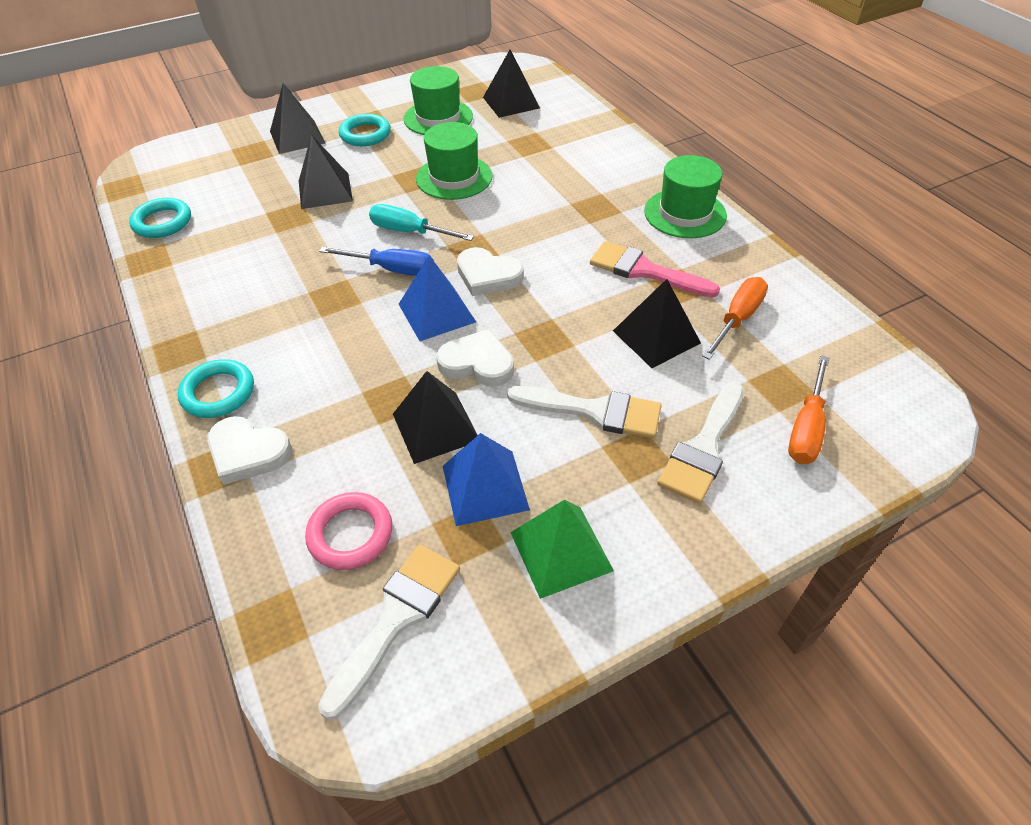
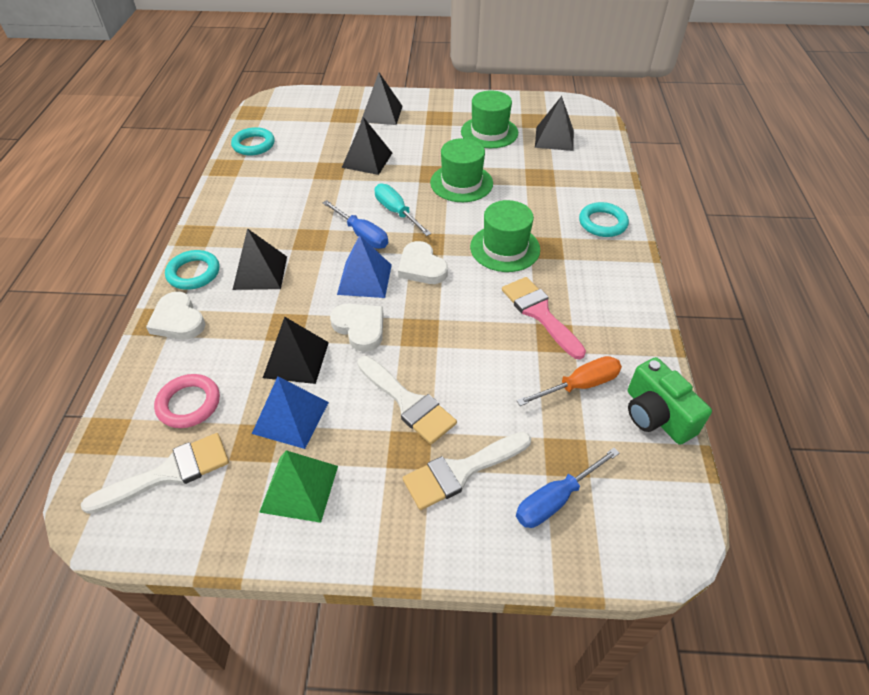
camera: 30 degrees right, 0 degrees up
(365, 134) = (428, 127): turquoise ring -> turquoise ring (602, 223)
(656, 336) = (502, 369): black pyramid -> black pyramid (260, 272)
(685, 213) = (614, 281): green hat -> green hat (505, 248)
(806, 428) = (555, 499): orange screwdriver -> blue screwdriver
(822, 314) = (656, 415): none -> green camera

